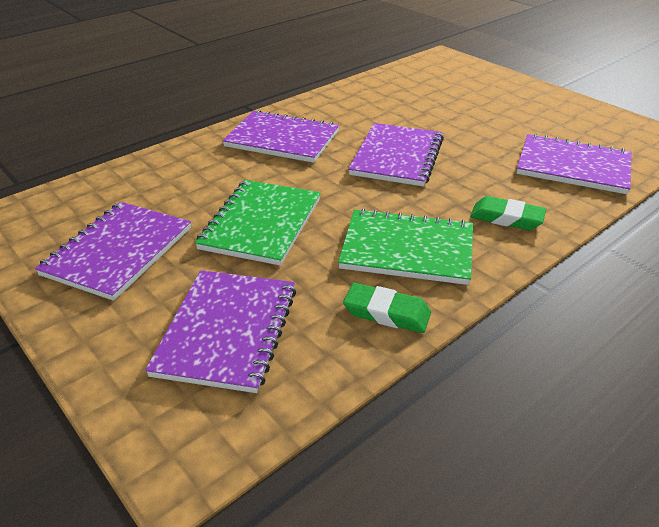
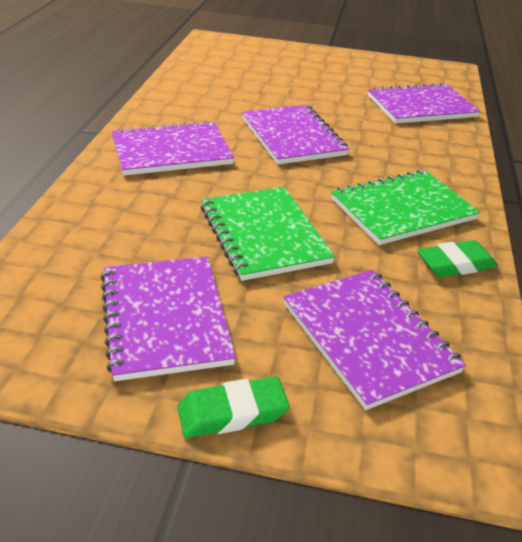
camera: 40 degrees left, 0 degrees up
(506, 218) = (432, 160): green eraser -> green eraser (232, 412)

